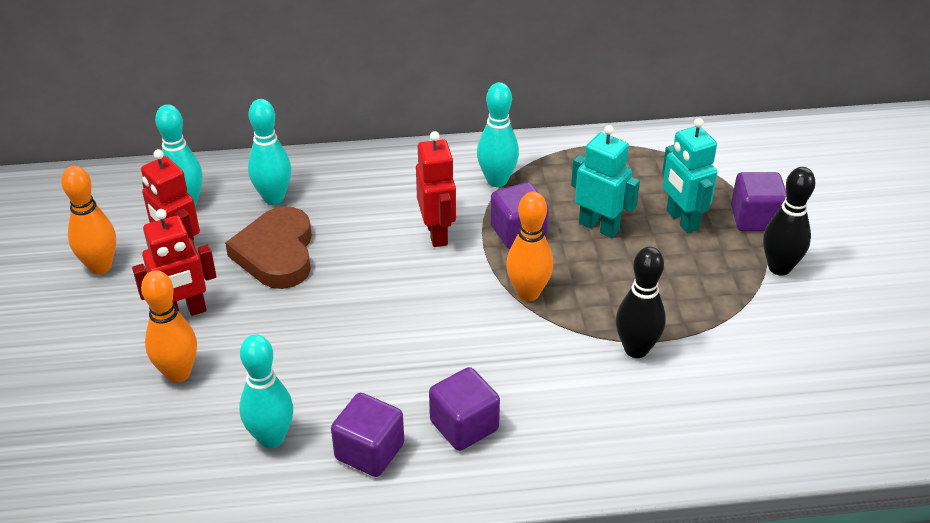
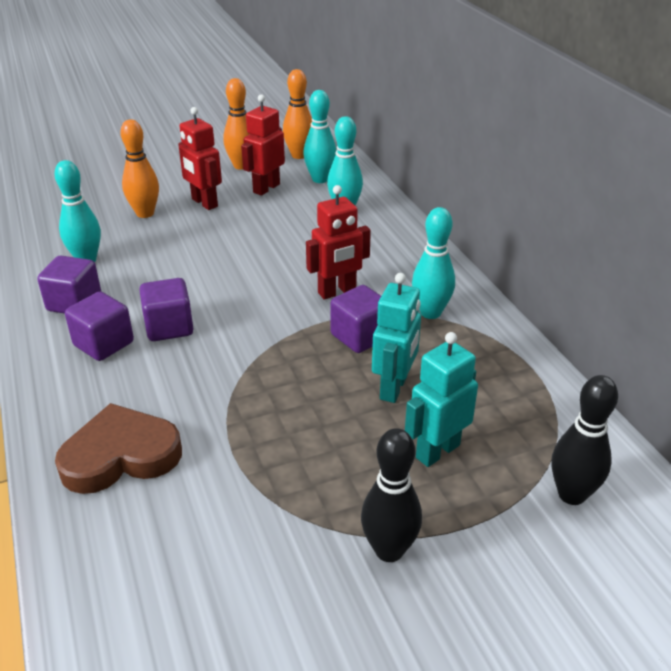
camera: 75 degrees right, 5 degrees down
(276, 253) = (280, 224): brown heart -> brown heart (120, 455)
(528, 293) = (276, 355): orange bowling pin -> orange bowling pin (299, 155)
(636, 349) = (215, 436): black bowling pin -> black bowling pin (571, 494)
(755, 218) = (474, 519): purple cube -> purple cube (169, 327)

